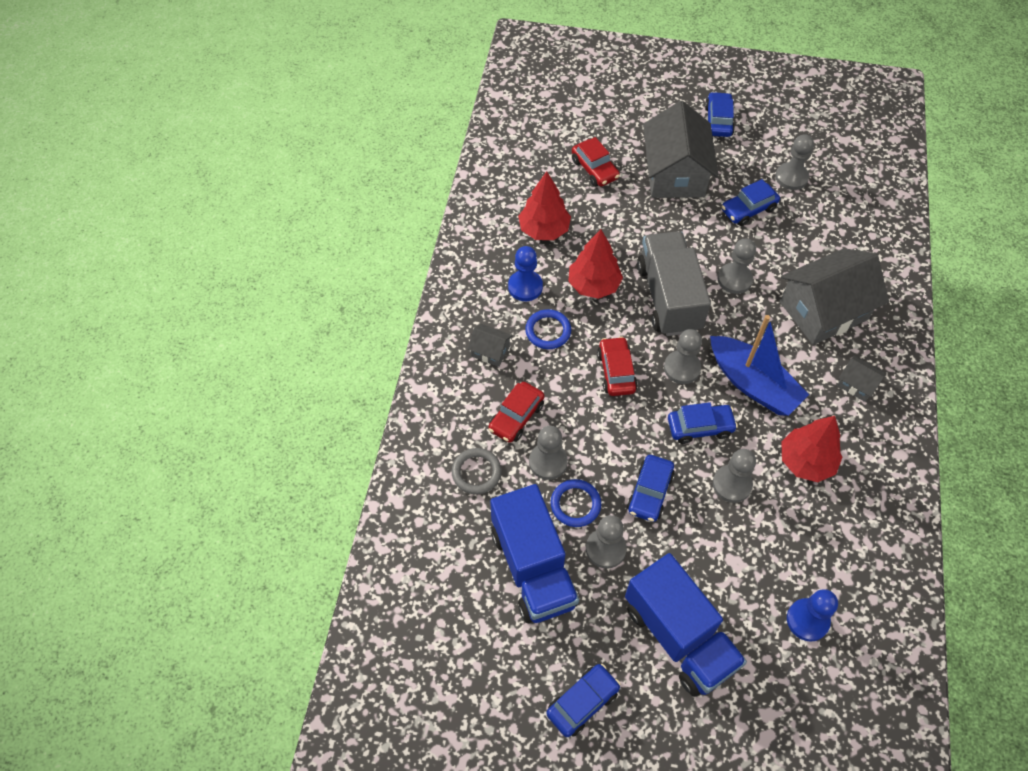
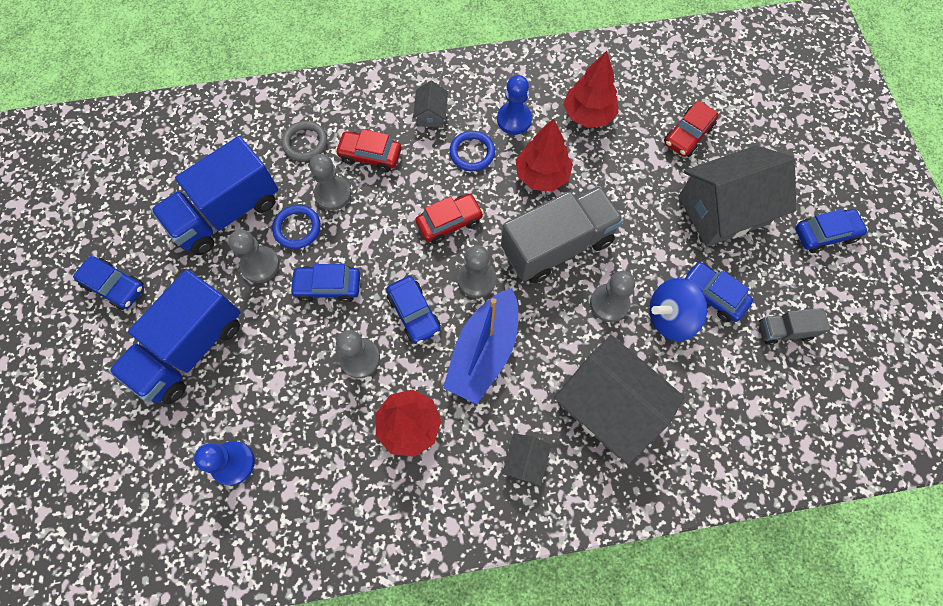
camera: 70 degrees right, 10 degrees up
(759, 243) = (670, 317): none -> blue spinning top
(791, 177) = (784, 331): grey pawn -> grey truck

